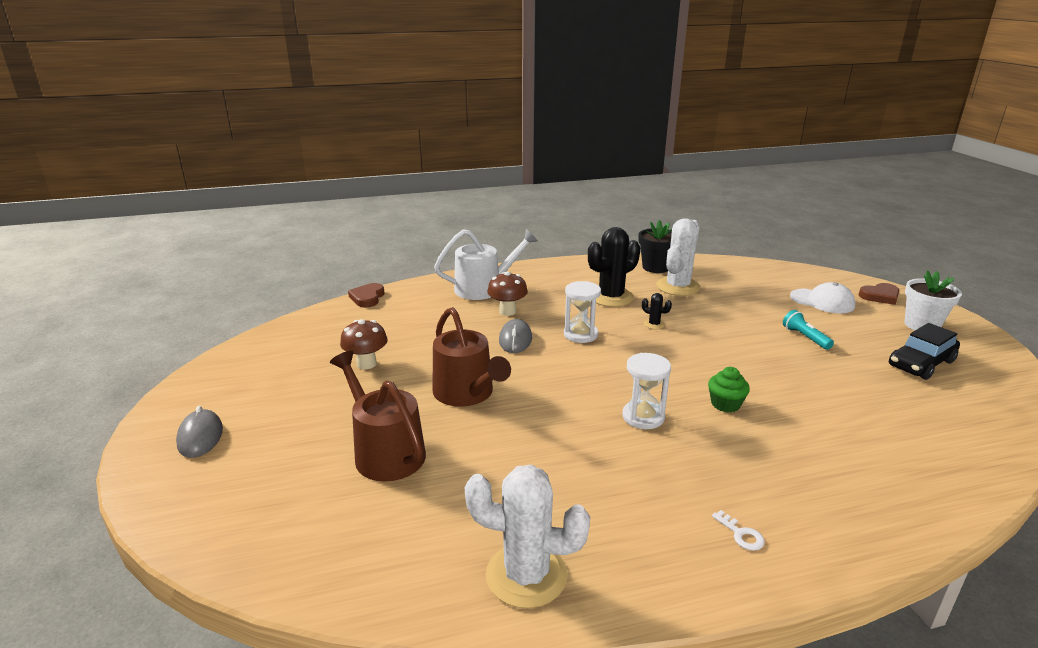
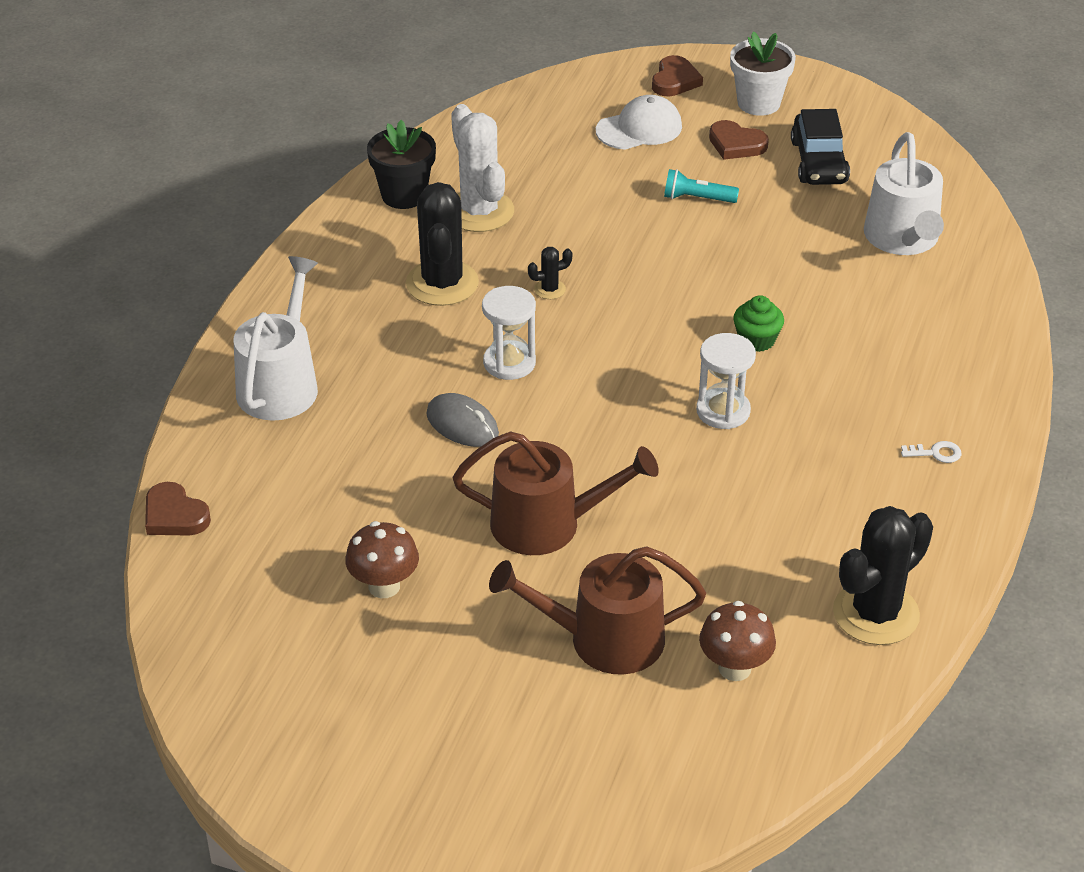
camera: 55 degrees left, 15 degrees up
(200, 437) = (419, 797): grey mouse -> none
(507, 311) = (378, 395): brown mushroom -> brown mushroom (734, 668)
(526, 575) = (876, 613): white cactus -> black cactus
(873, 332) = (736, 144): none -> brown heart
(924, 424) = (903, 239): none -> white watering can

